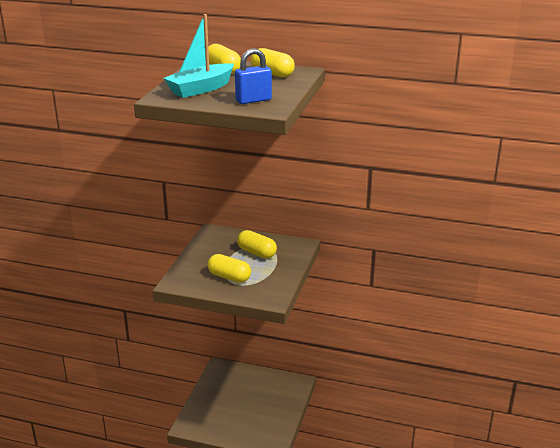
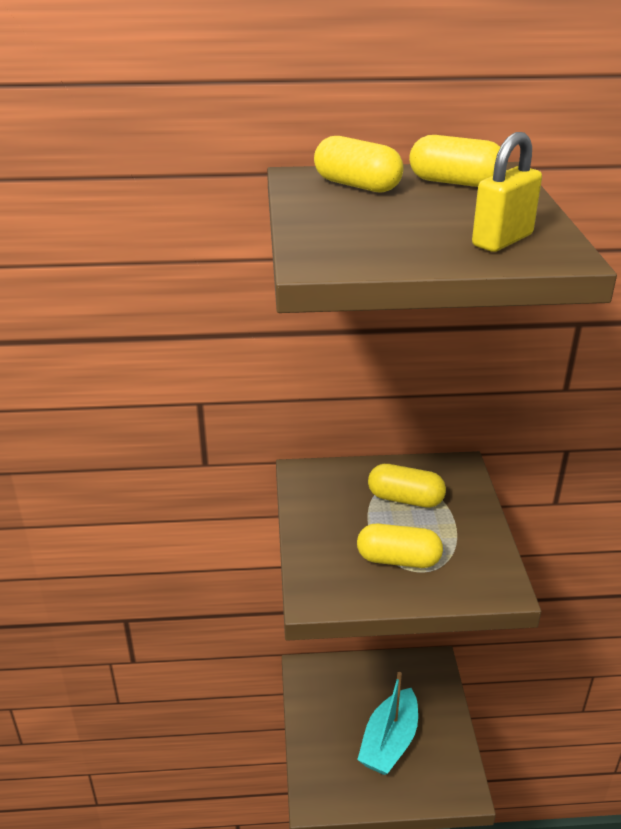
camera: 20 degrees left, 5 degrees up
(201, 89) = (372, 231): turquoise boat -> turquoise boat (389, 742)
(253, 100) = (502, 240): blue padlock -> yellow padlock

